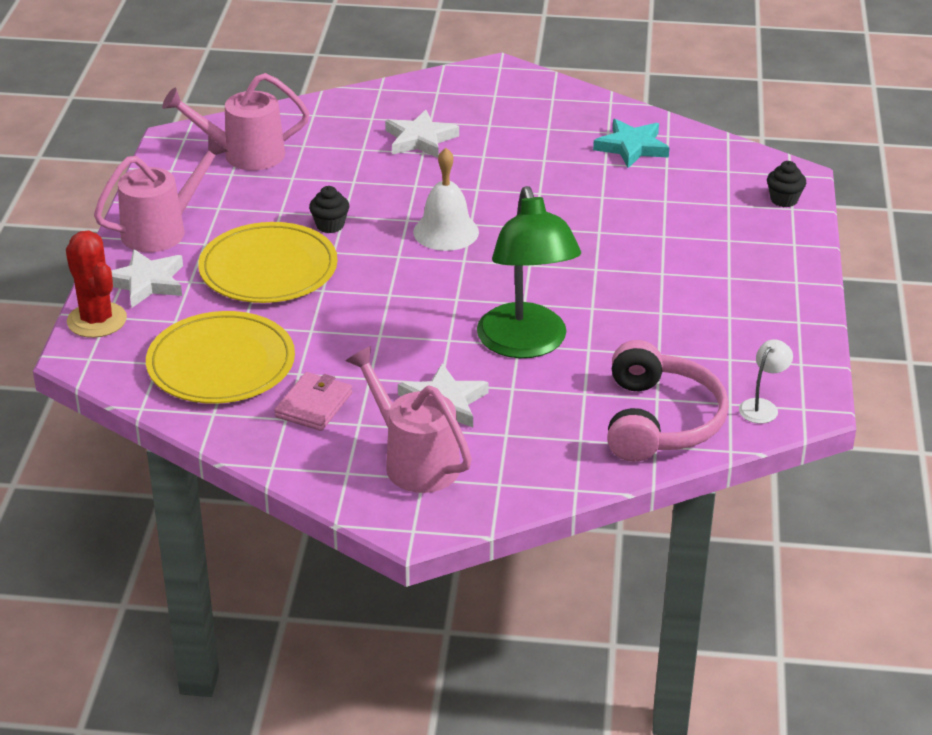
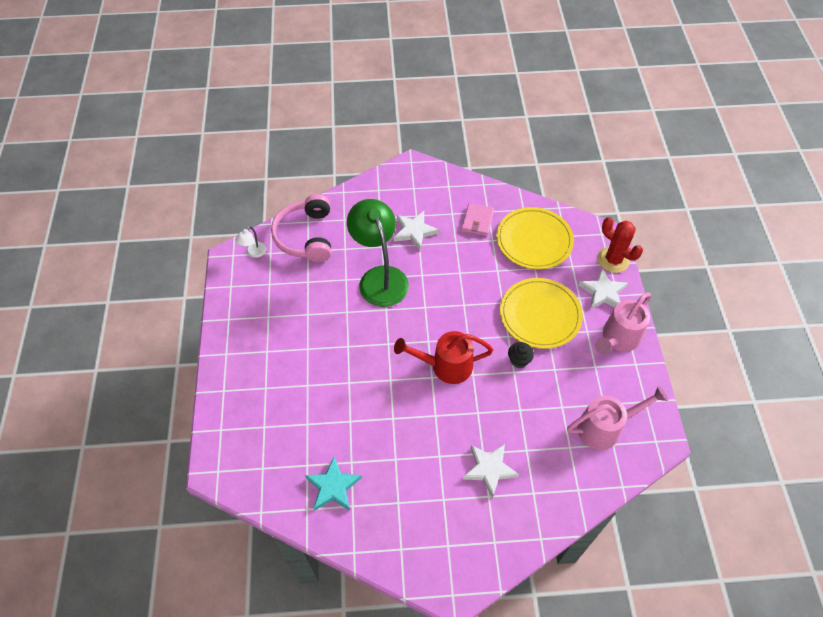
camera: 170 degrees right, 20 degrees up
(414, 461) = (420, 196): pink watering can -> none
(446, 232) = (445, 366): white bell -> red watering can
(784, 200) = (225, 438): black cupcake -> none

